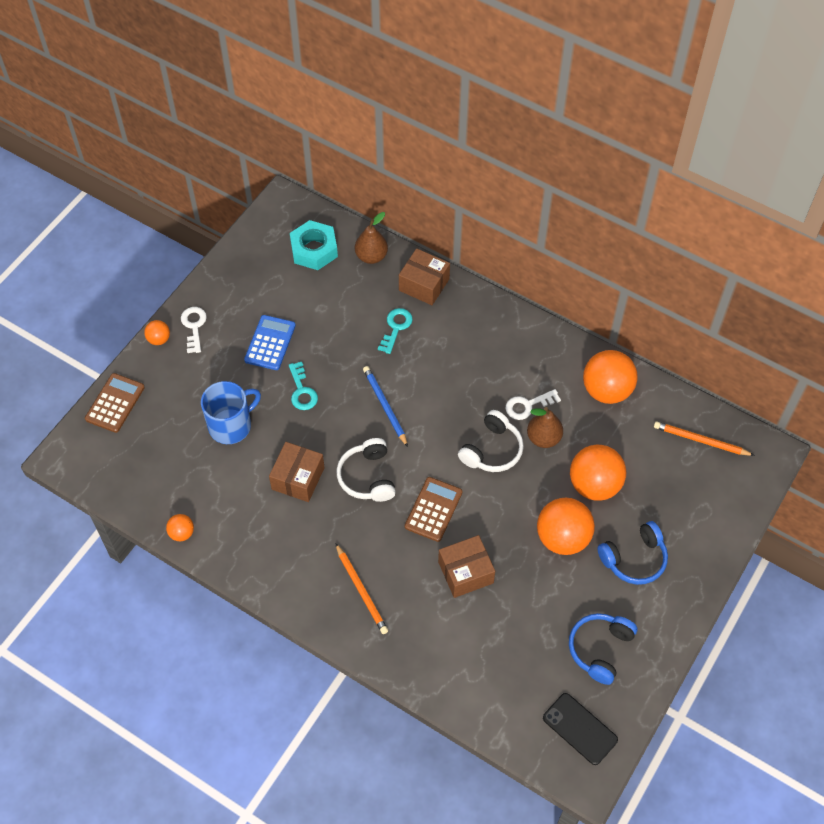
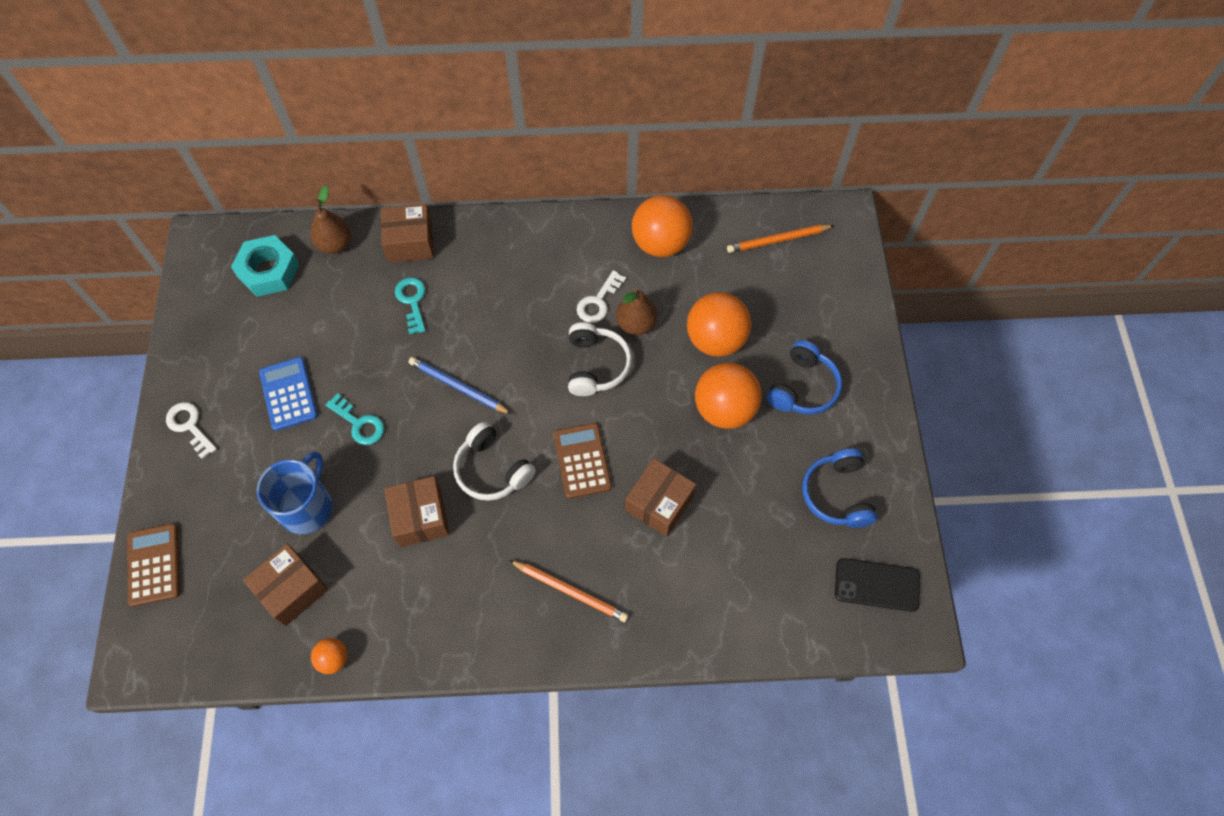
camera: 35 degrees left, 5 degrees up
(159, 339) = (158, 463): orange ball -> none
(186, 473) = (292, 589): none -> brown box

